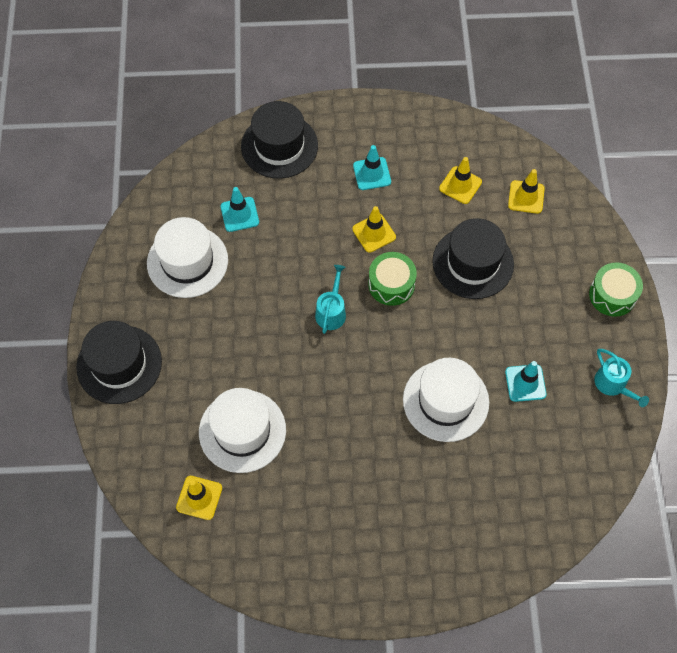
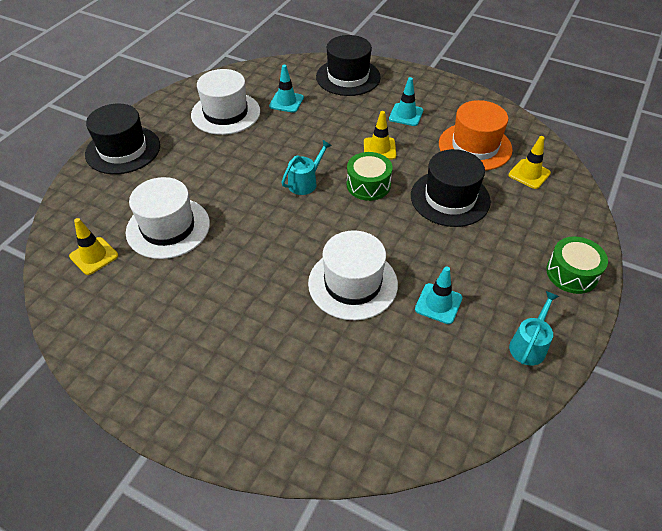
camera: 30 degrees right, 15 degrees down
(460, 185) = (475, 146): yellow traffic cone -> orange hat
(613, 384) = (529, 345): turquoise watering can -> turquoise watering can turned 150 degrees counterclockwise

